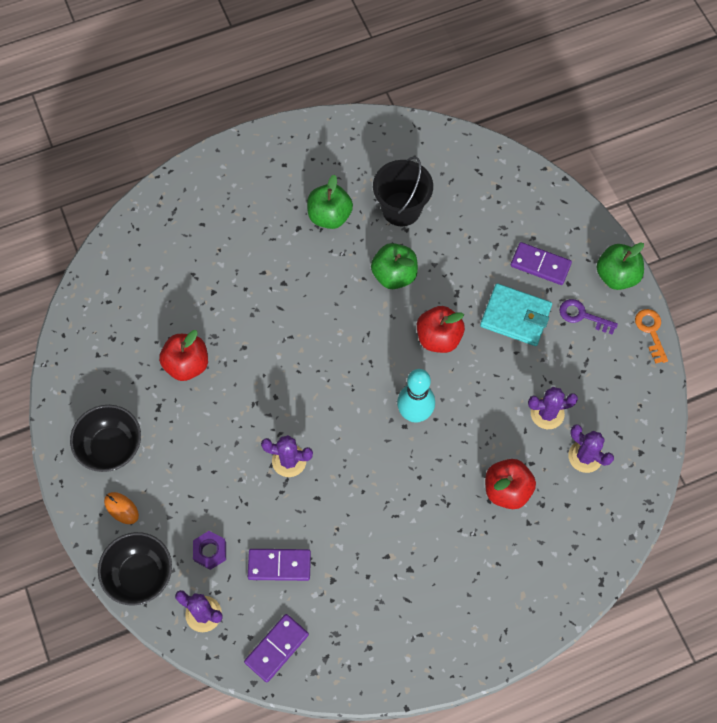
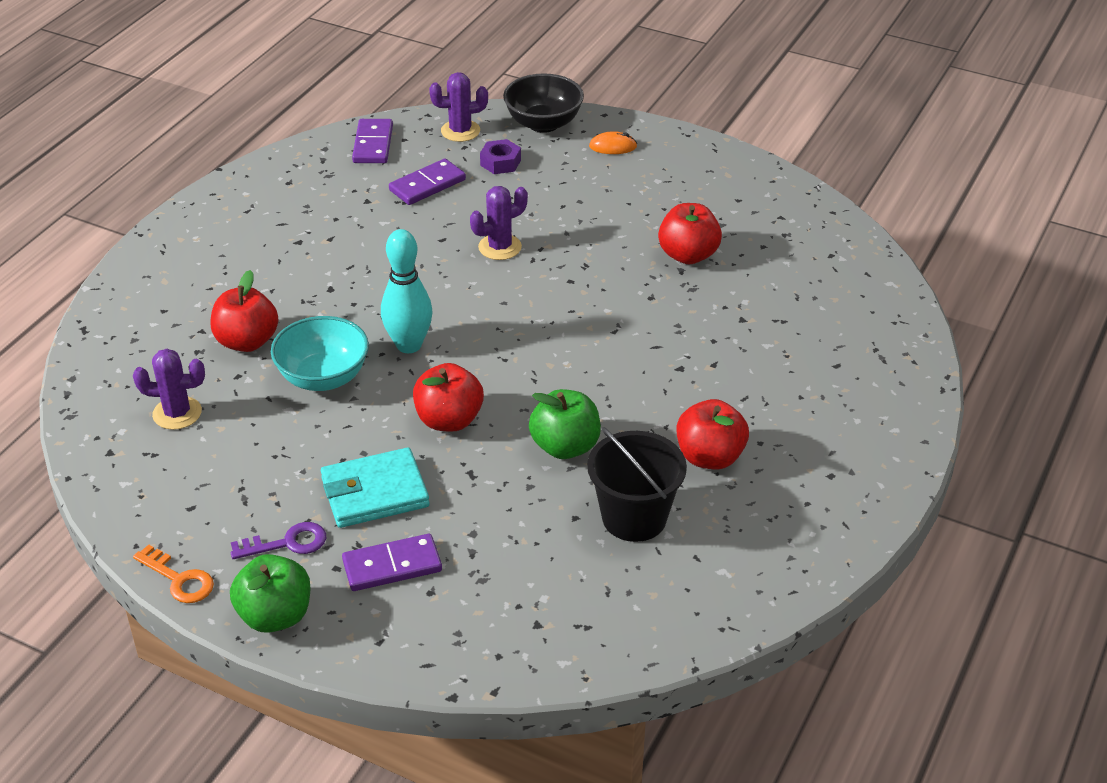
camera: 140 degrees right, 25 degrees down
(111, 447) = (676, 172): black bowl -> none
(329, 216) = (710, 457): green apple -> red apple
(483, 423) = (323, 377): none -> turquoise bowl
(547, 413) = (254, 425): purple cactus -> none

